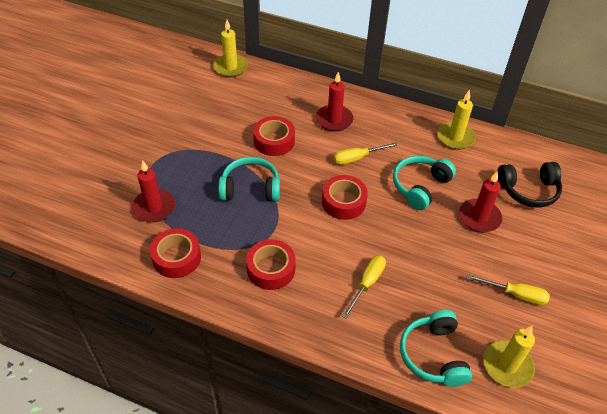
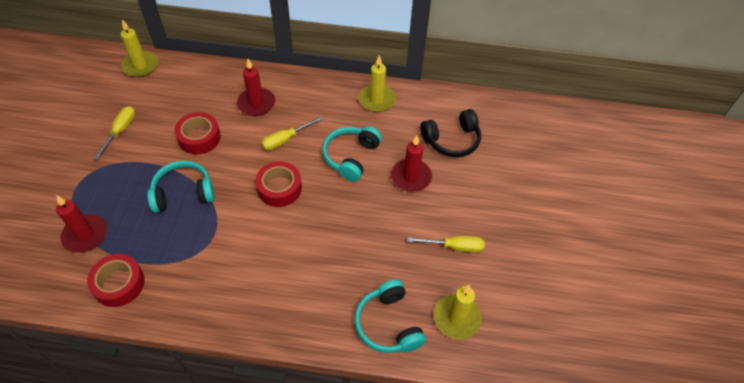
camera: 15 degrees left, 5 degrees up
(271, 269) = (218, 274): red tape -> none
(367, 283) = (315, 267): yellow screwdriver -> yellow screwdriver (120, 131)

